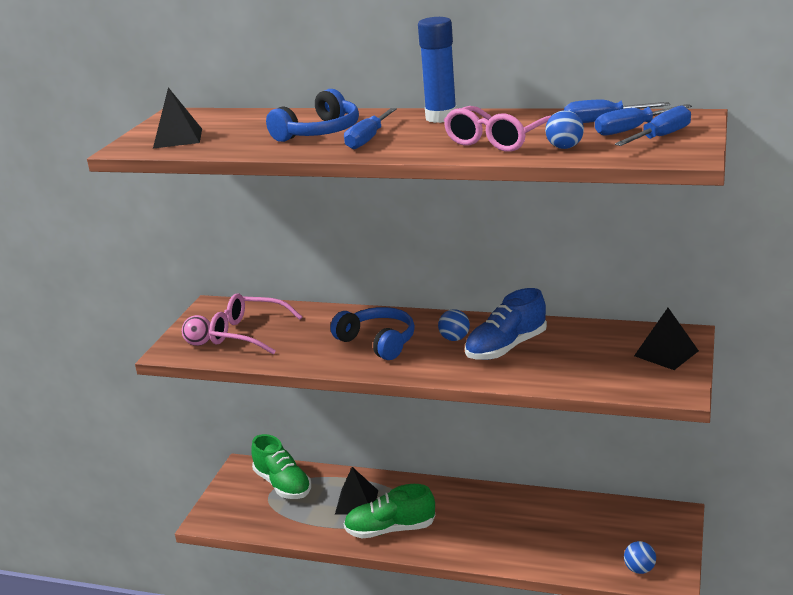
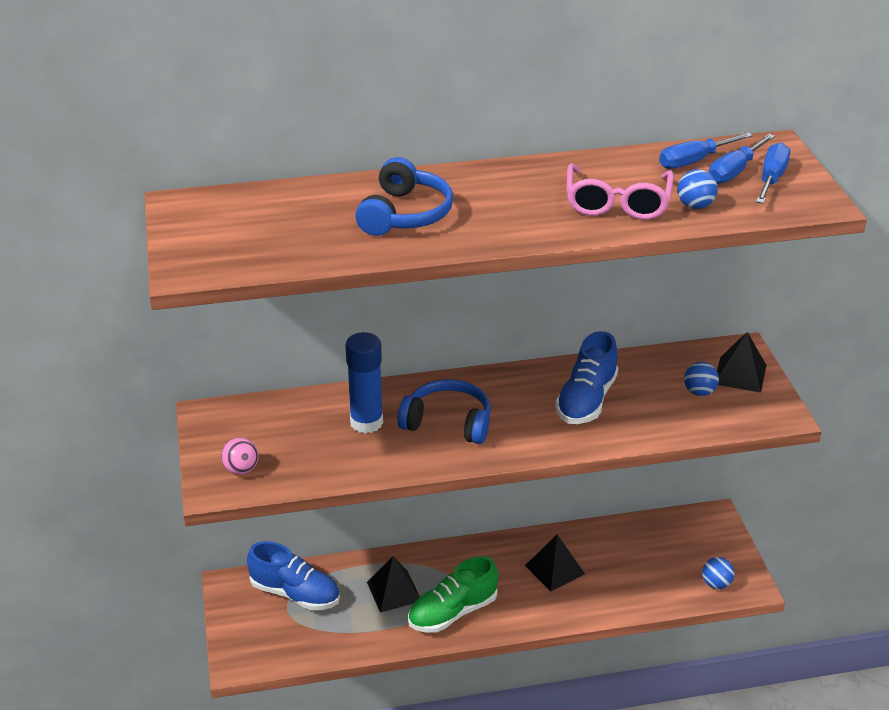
camera: 30 degrees left, 10 degrees up
(178, 138) = (235, 245): black pyramid -> black pyramid (554, 569)
(248, 333) = (288, 443): pink glasses -> none
(283, 484) = (295, 594): green shoe -> blue shoe
(368, 139) = (474, 219): blue screwdriver -> none
(441, 117) = (519, 174): blue glue stick -> blue glue stick (366, 422)
(454, 338) = (525, 400): blue ball -> blue ball (699, 392)

